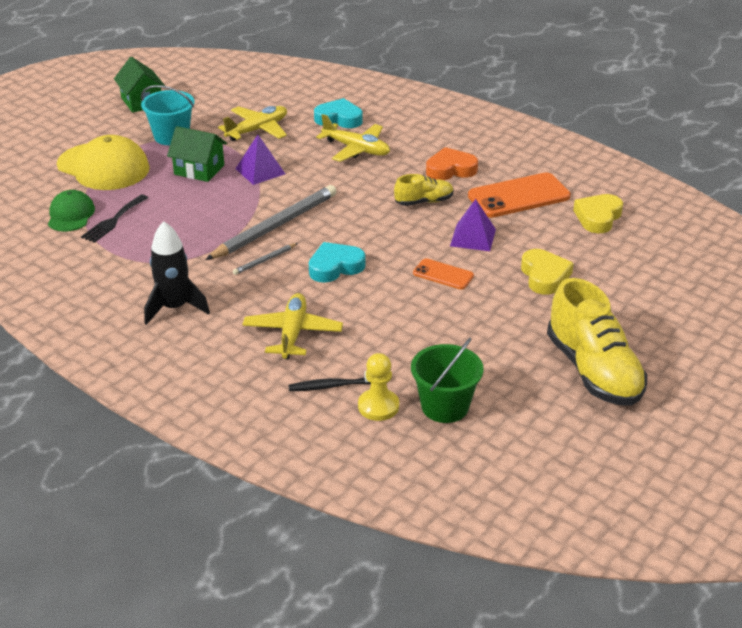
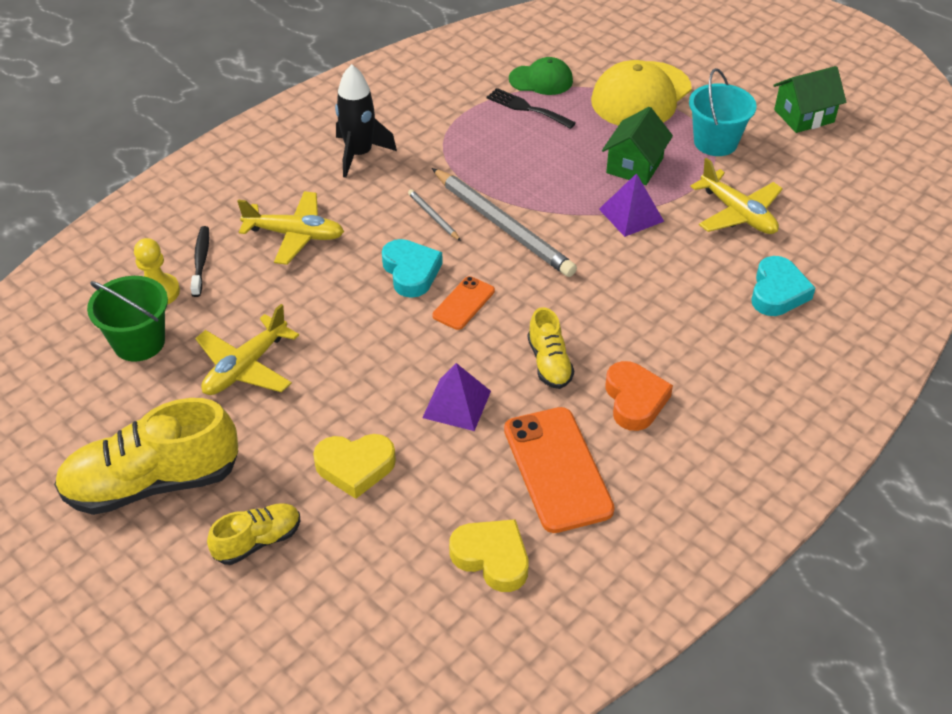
camera: 95 degrees right, 10 degrees up
(356, 149) = (690, 305): yellow plane -> yellow plane (246, 367)
(443, 274) = (378, 365): orange phone -> orange phone (463, 303)
(625, 312) = (258, 541): none -> yellow shoe

